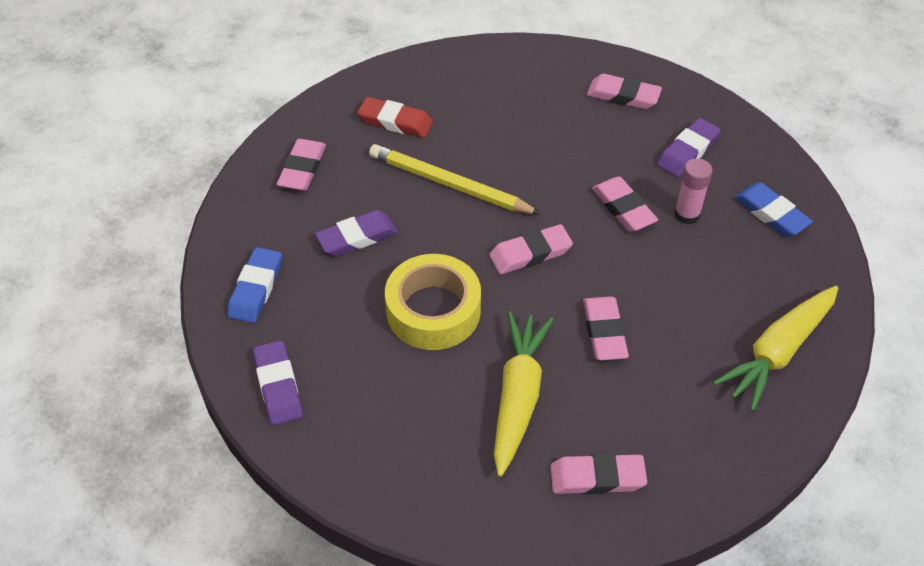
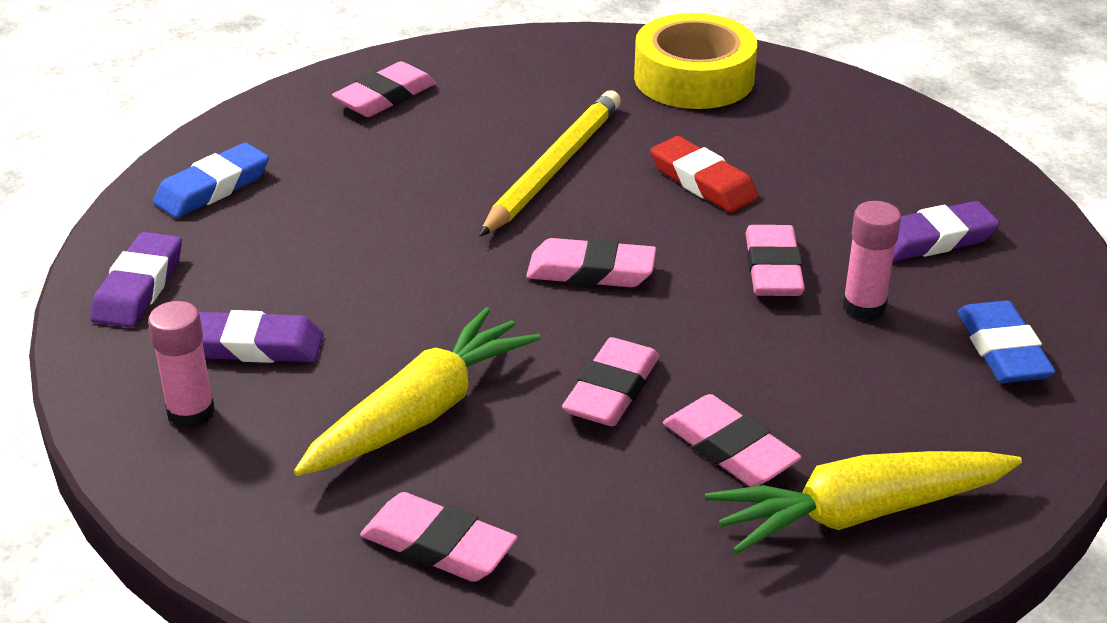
camera: 30 degrees right, 15 degrees down
(357, 237) = (382, 181): purple eraser -> purple eraser (254, 346)
(391, 460) = (191, 413): none -> pink glue stick
(395, 122) = (546, 88): red eraser -> red eraser (703, 182)
(433, 311) = (402, 284): yellow tape -> yellow tape (694, 78)
(449, 184) = (553, 168): yellow pencil -> yellow pencil turned 60 degrees clockwise
(623, 96) = (890, 153): pink eraser -> pink eraser (729, 449)

